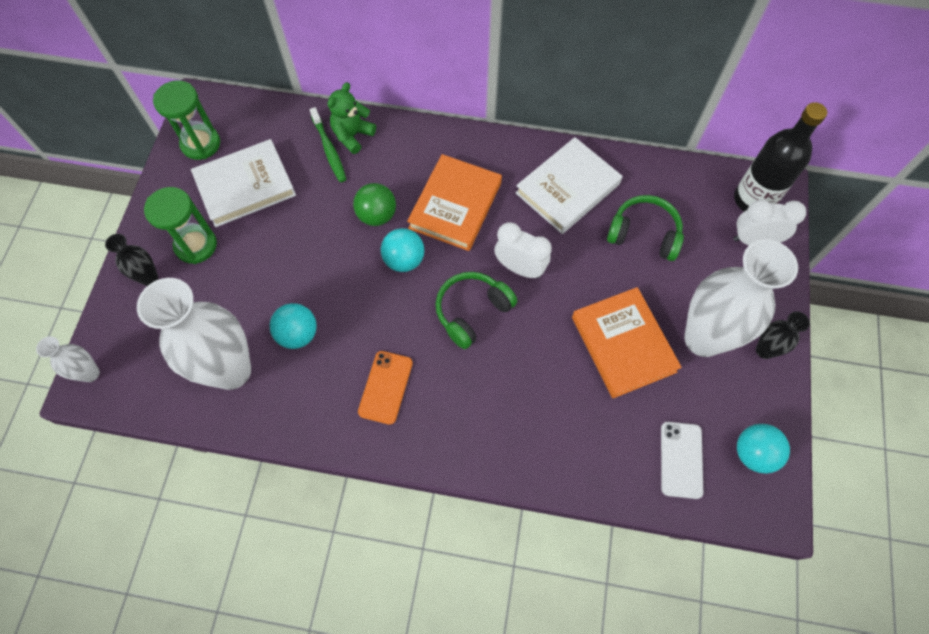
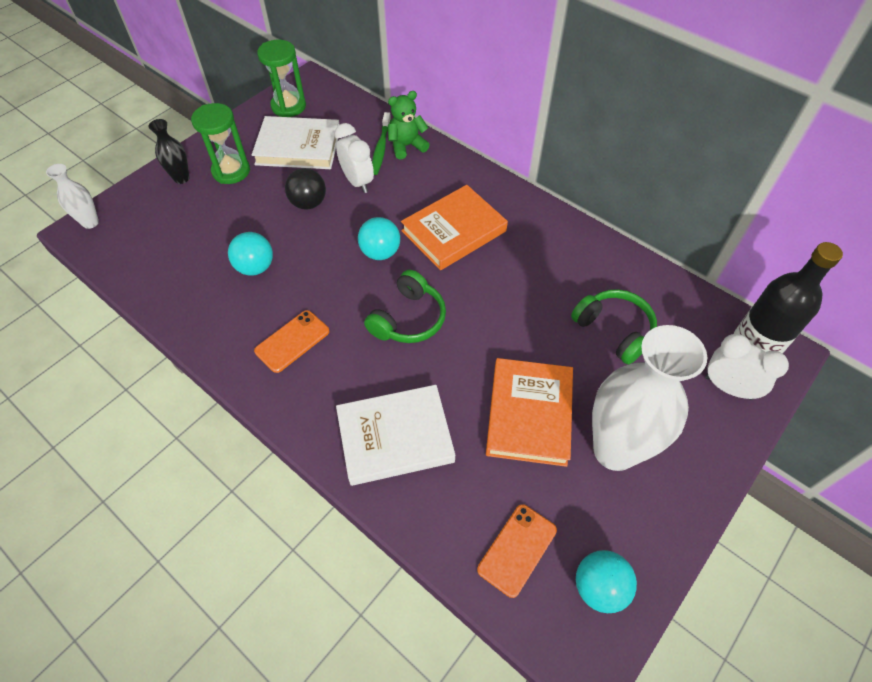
camera: 30 degrees right, 10 degrees down
(231, 371) = (186, 269): white vase -> none
(300, 242) = (308, 203): none -> black ball
(377, 215) = (383, 210): green ball -> none
(472, 312) = (408, 319): green headphones -> green headphones turned 135 degrees clockwise
(520, 268) = (475, 304): white clock -> white clock (357, 182)
(567, 188) = (564, 261): white book -> white book (395, 437)
(681, 459) = (517, 549): white phone -> orange phone
(764, 350) = (675, 494): black vase -> none

